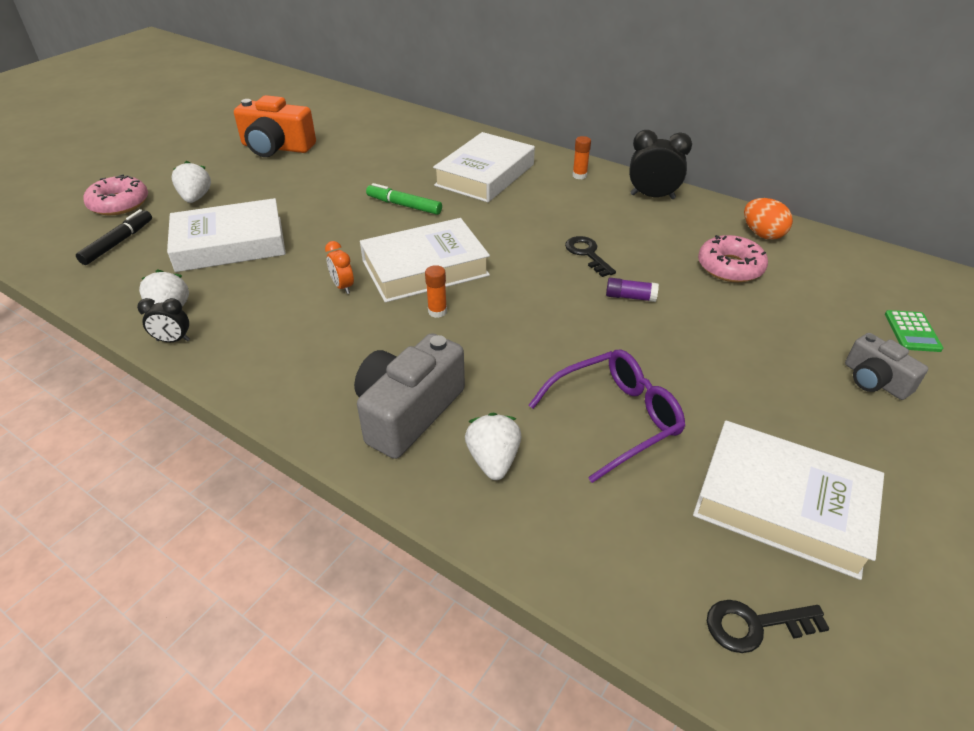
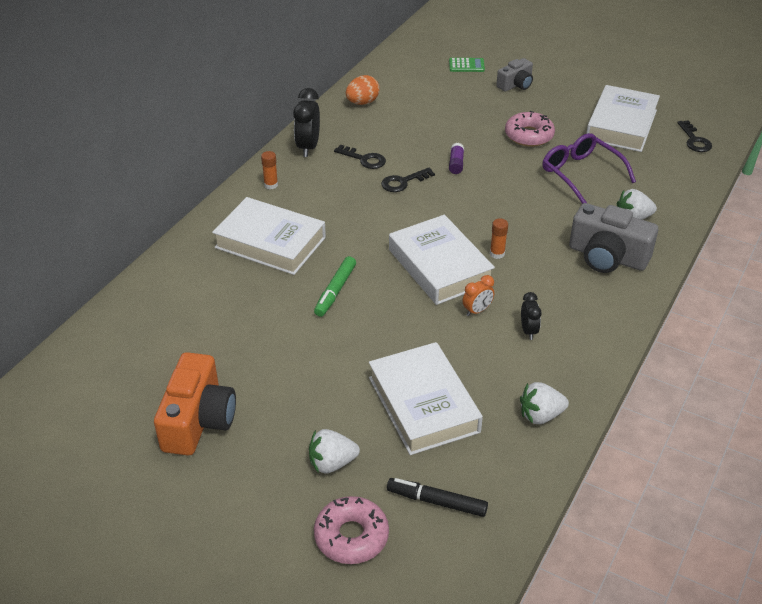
camera: 95 degrees left, 0 degrees up
(173, 340) = (576, 400): black clock -> black clock (528, 331)
(633, 230) = (364, 159): none -> black key
(730, 267) = (409, 120): pink donut -> pink donut (529, 136)

